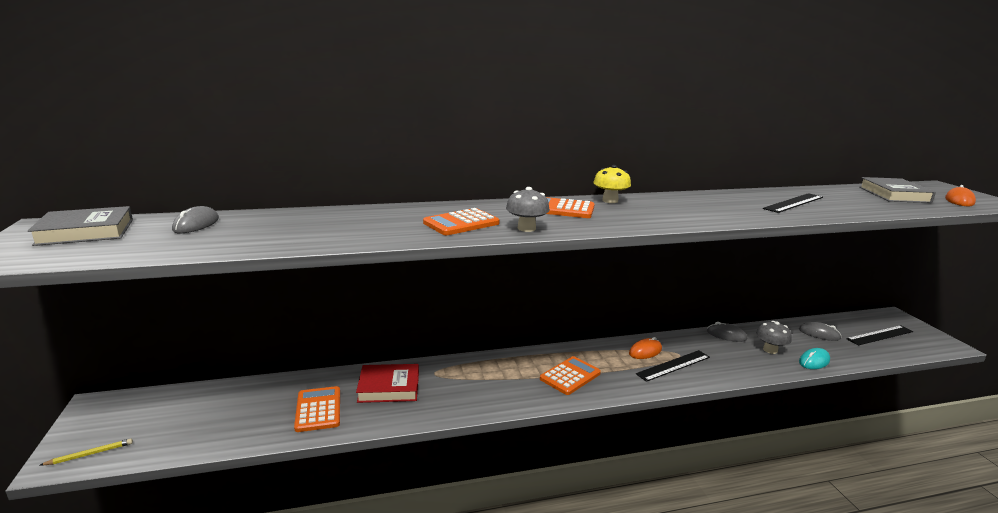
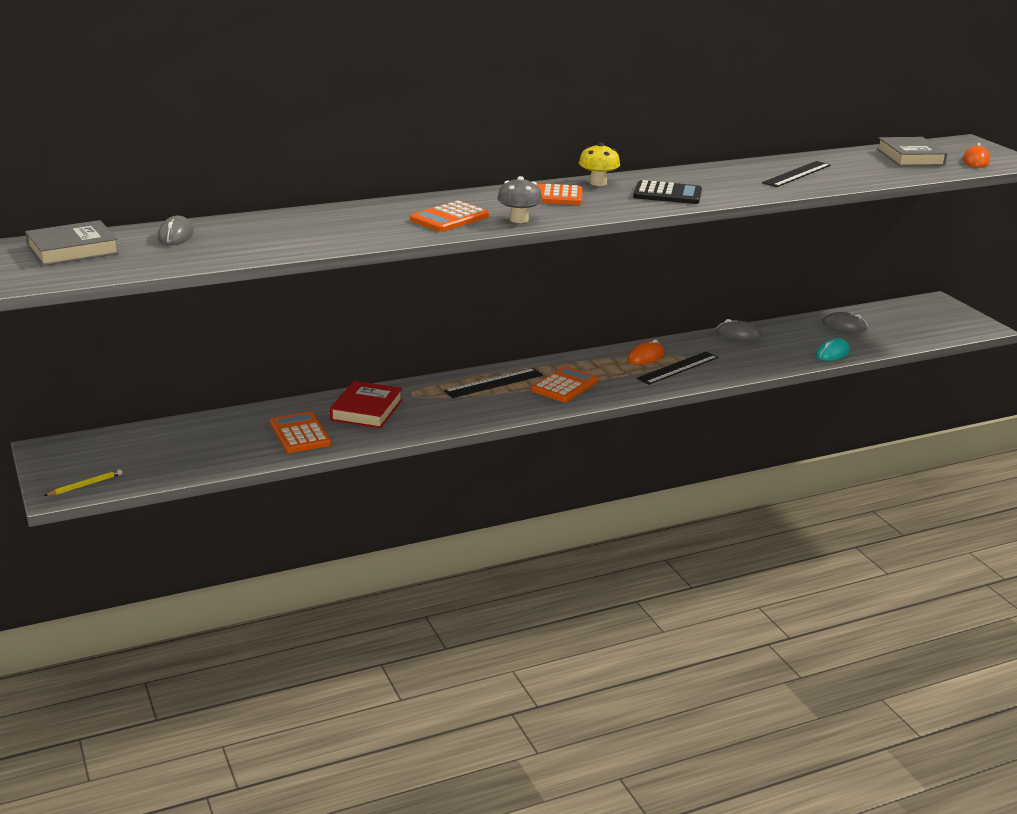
camera: 10 degrees left, 5 degrees up
(389, 387) = (366, 410): red book -> red book turned 60 degrees counterclockwise
(673, 213) = (667, 194): none -> black calculator
(770, 350) = (786, 346): grey mushroom -> none
(879, 335) = (912, 322): black ruler -> black ruler (494, 383)

